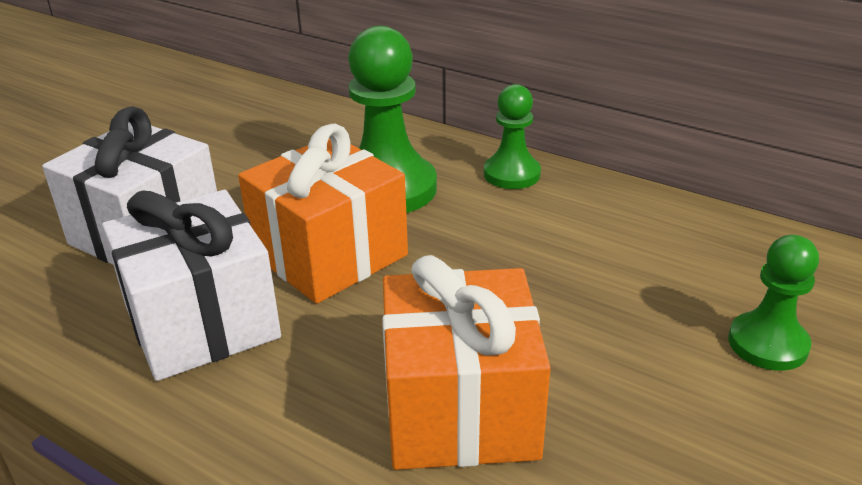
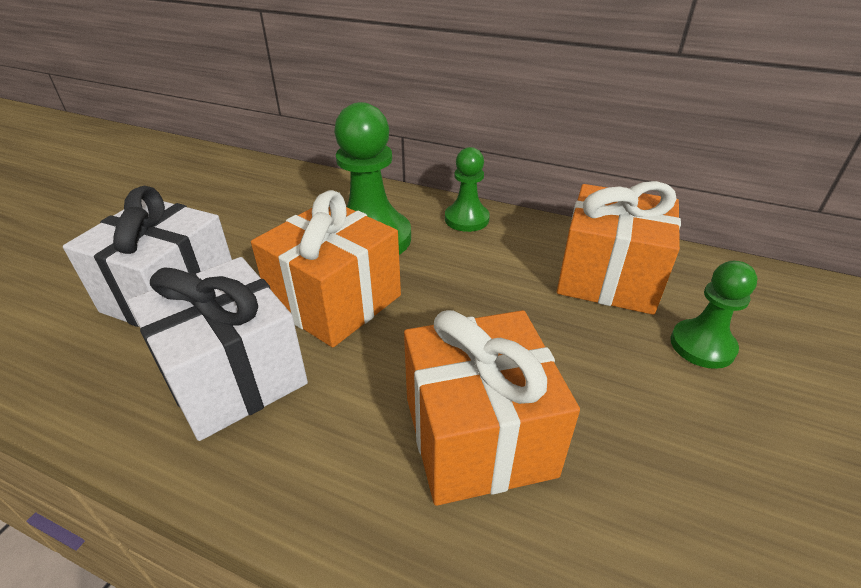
camera: 10 degrees left, 5 degrees up
(673, 256) = (608, 277): none -> orange gift

